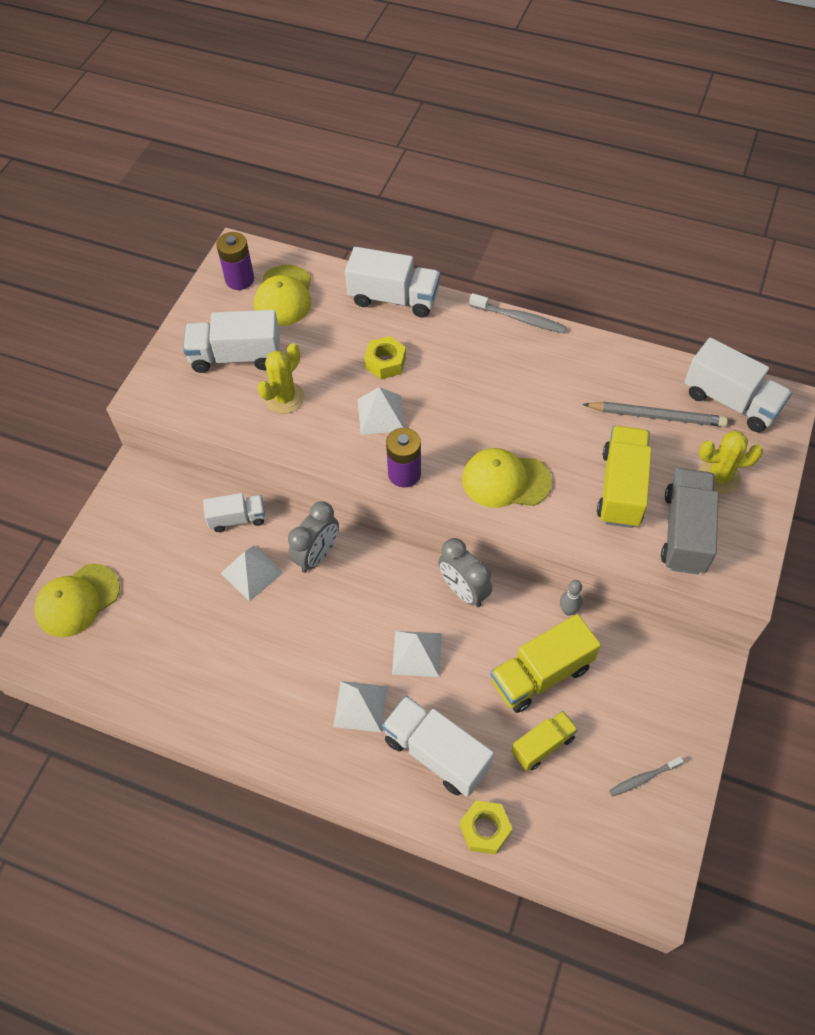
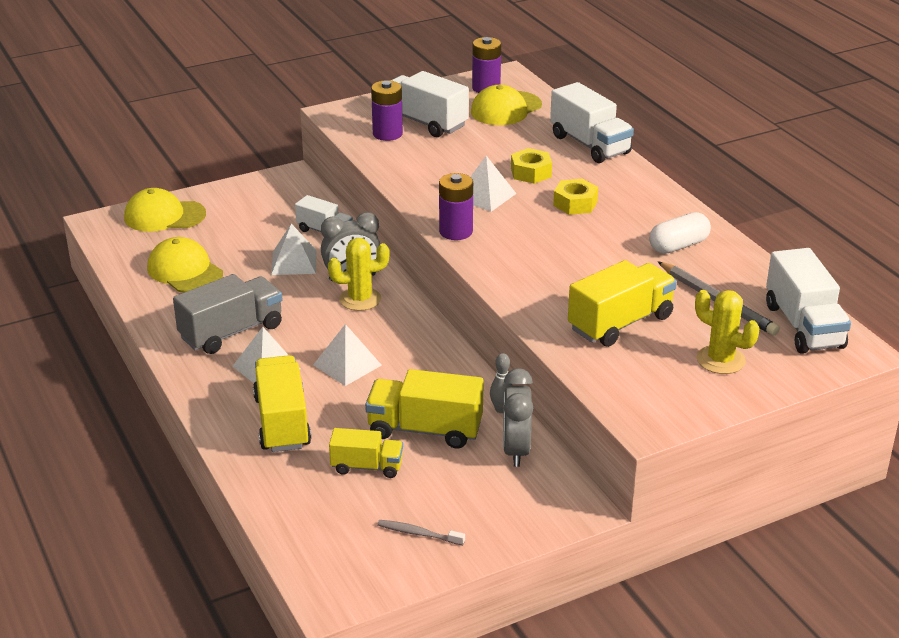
camera: 40 degrees right, 25 degrees down
(221, 392) = (387, 134): none -> purple battery
(284, 398) = (427, 156): yellow cactus -> yellow cactus (360, 299)
(436, 753) = (282, 422): white truck -> yellow truck
(463, 590) = (433, 353): grey clock -> grey clock (516, 450)
(485, 829) = (256, 481): yellow nut -> yellow nut (575, 203)
(505, 480) = (529, 272): yellow cap -> yellow cap (185, 271)
(519, 318) = (679, 198): grey toothbrush -> none
(573, 373) = (678, 246): none -> white capsule
(685, 532) = (638, 373): grey truck -> grey truck (231, 332)

